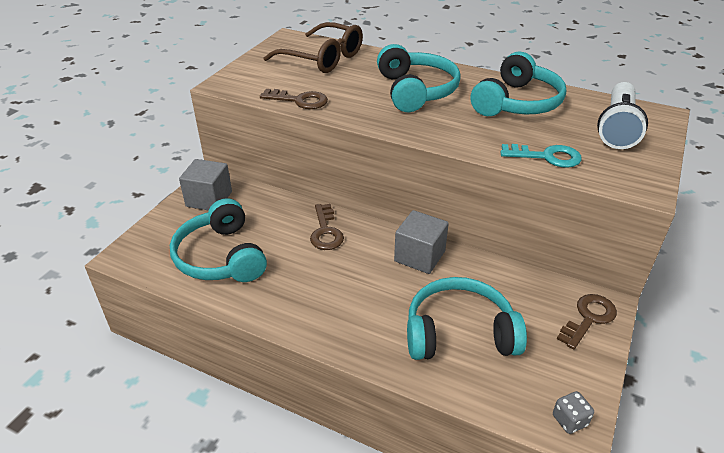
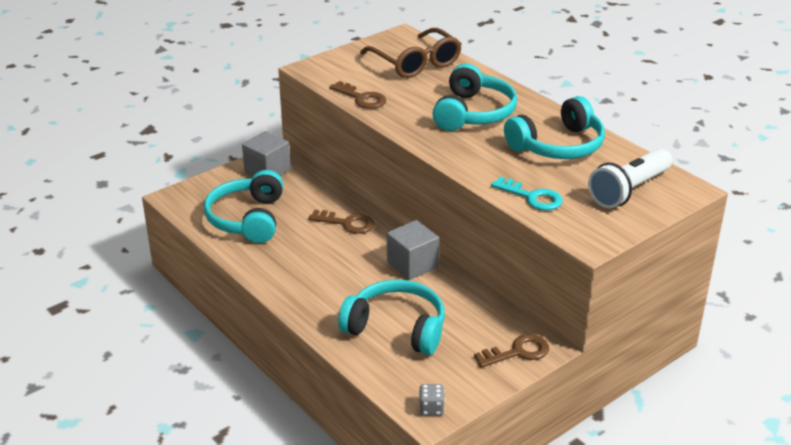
camera: 25 degrees right, 5 degrees down
(326, 231) = (347, 223): brown key -> brown key turned 90 degrees counterclockwise

